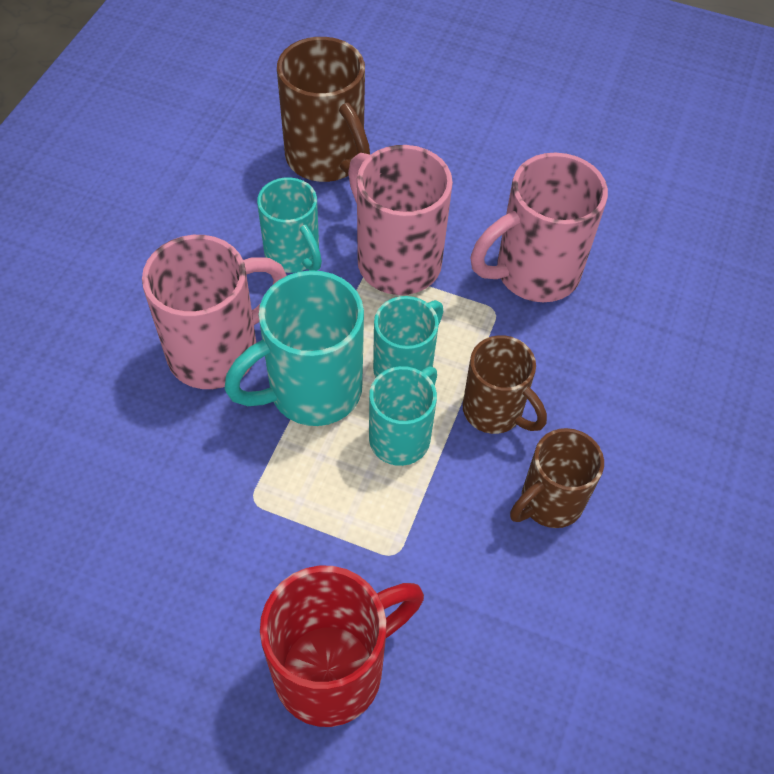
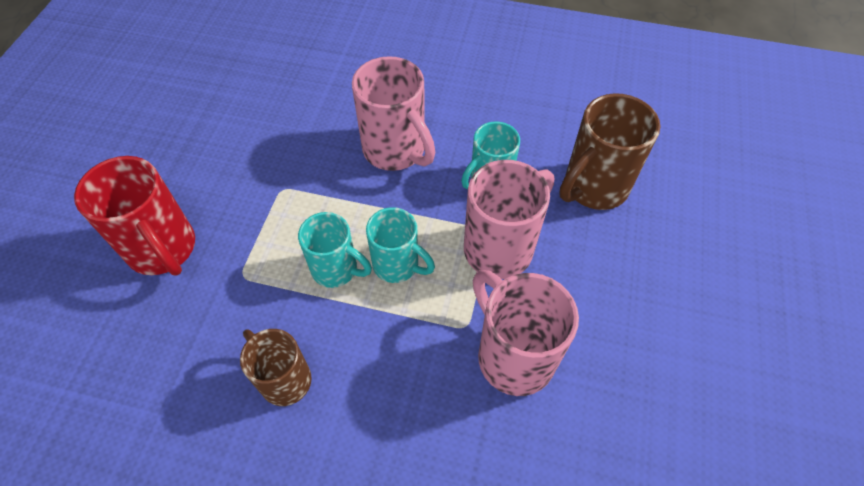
camera: 85 degrees right, 0 degrees up
(311, 391) = (370, 208): turquoise mug -> none
(495, 411) = (364, 333): brown mug -> none

